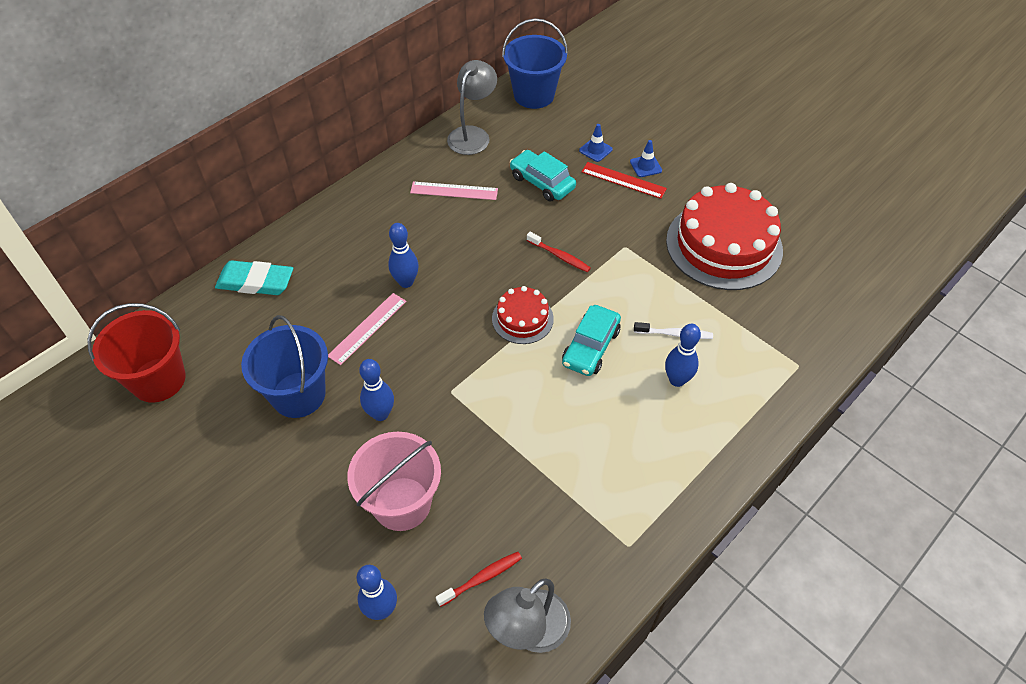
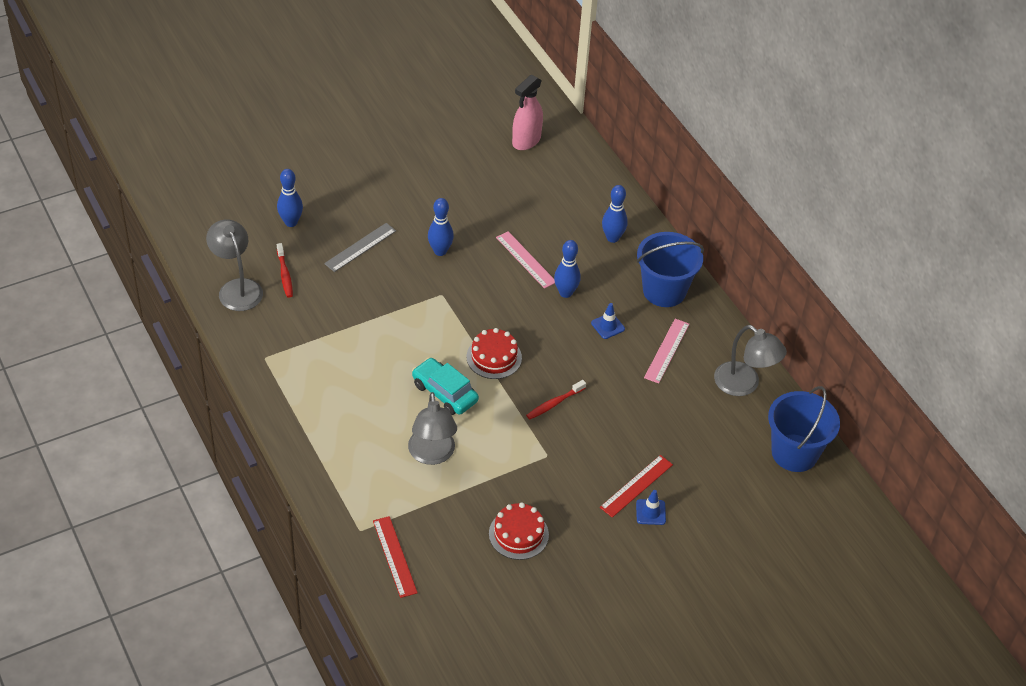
camera: 105 degrees right, 5 degrees down
(158, 380) = (526, 141): red bucket -> pink spray bottle
(255, 282) = (603, 203): turquoise eraser -> none
(298, 394) = (478, 210): blue bucket -> blue bucket (664, 291)
(402, 503) = (360, 247): pink bucket -> grey ruler
(542, 182) = (655, 419): turquoise car -> none
(595, 150) = (689, 478): blue traffic cone -> blue traffic cone (608, 326)
(675, 334) = (432, 455): white toothbrush -> grey lamp
(677, 380) = (386, 438): blue bowling pin -> blue bowling pin (612, 238)
(724, 245) = (518, 534): red cake -> red cake, size x0.50
(808, 328) = (394, 556): none -> red ruler

